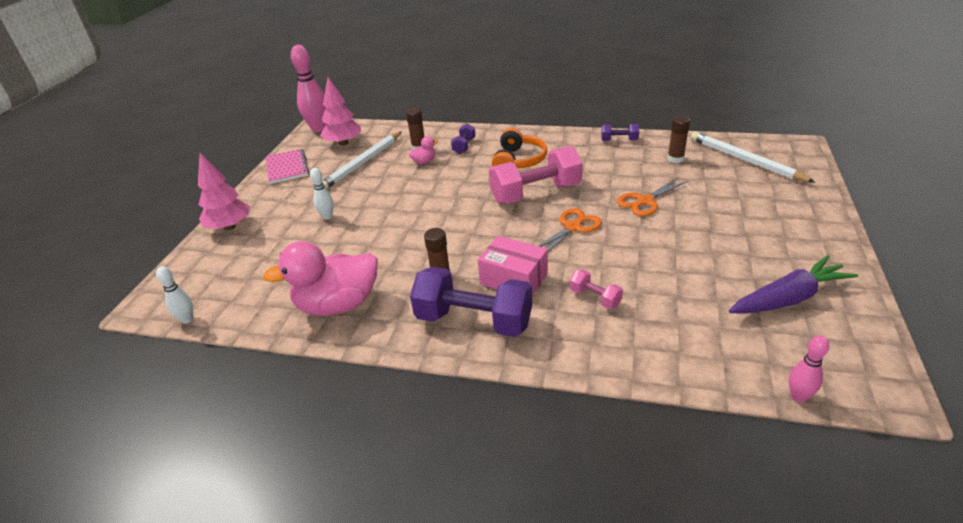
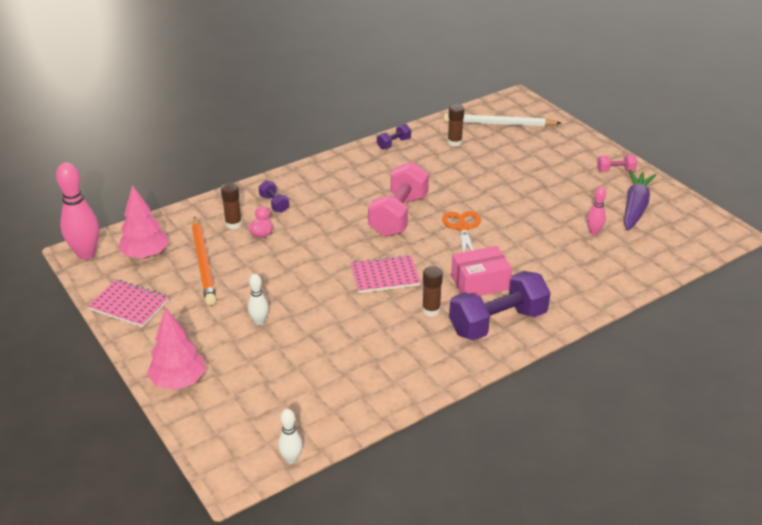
camera: 50 degrees left, 0 degrees up
(338, 305) = (392, 372): pink duck -> none
(362, 163) = (203, 263): white pencil -> orange pencil
(452, 232) = (385, 276): none -> pink notebook
(518, 161) = (343, 195): orange headphones -> none
(595, 298) = (543, 265): pink dumbbell -> pink dumbbell (615, 171)
(645, 201) = (480, 184): orange scissors -> none
(798, 397) = (701, 257): pink bowling pin -> pink bowling pin (594, 232)

